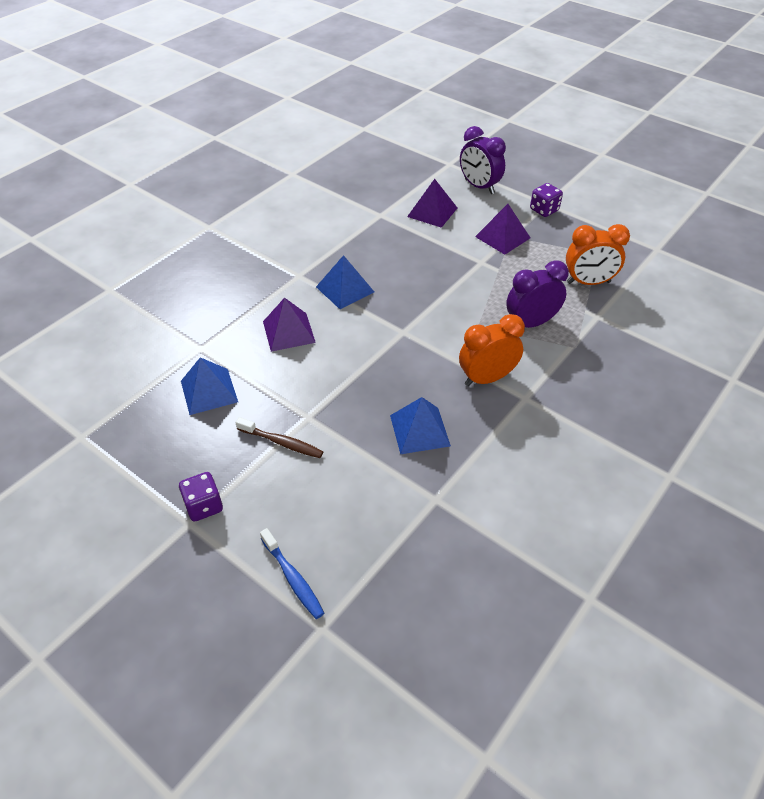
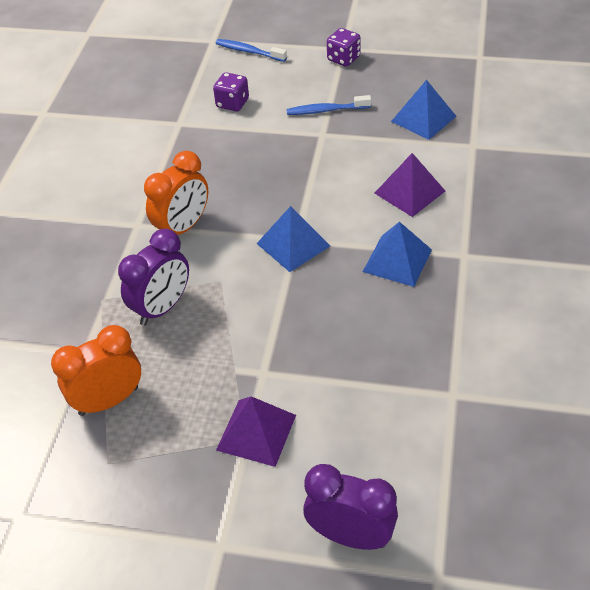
camera: 155 degrees right, 0 degrees up
(282, 443) = (326, 110): brown toothbrush -> blue toothbrush
(419, 430) = (220, 161): blue pyramid -> blue pyramid (293, 244)
(432, 212) = (385, 436): purple pyramid -> none
(544, 210) = (218, 526): purple dice -> purple dice (232, 103)

